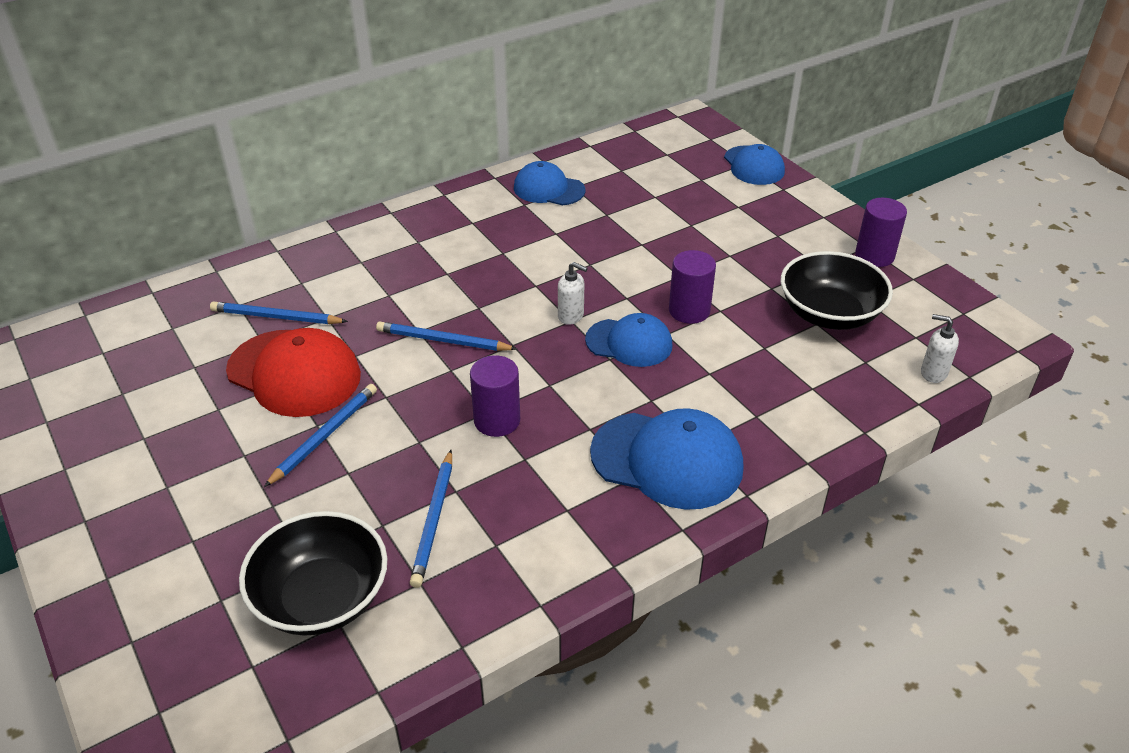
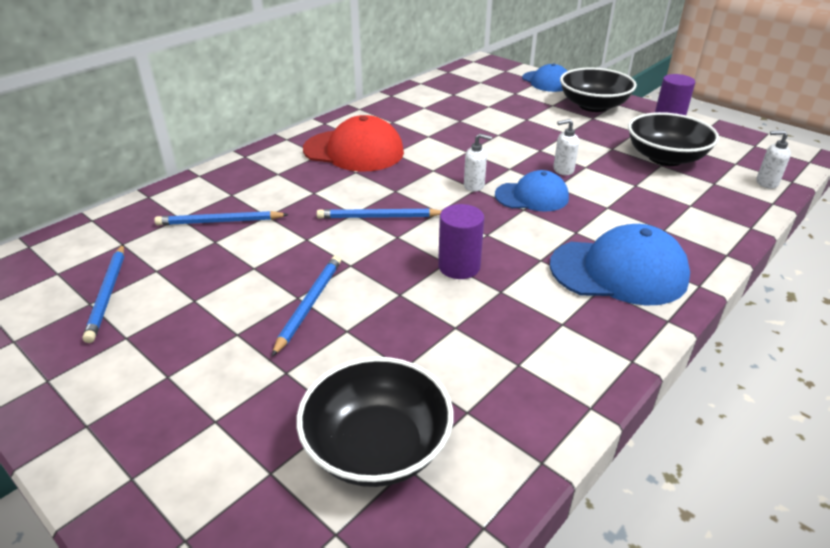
camera: 15 degrees left, 5 degrees down
(294, 373) = (256, 260): red cap -> red cap (354, 151)
(434, 520) = (450, 354): blue pencil -> blue pencil (108, 294)
(548, 189) = (405, 111): blue cap -> none
(689, 311) = (563, 170): purple cylinder -> white soap dispenser
(790, 216) = (593, 106): none -> black bowl

